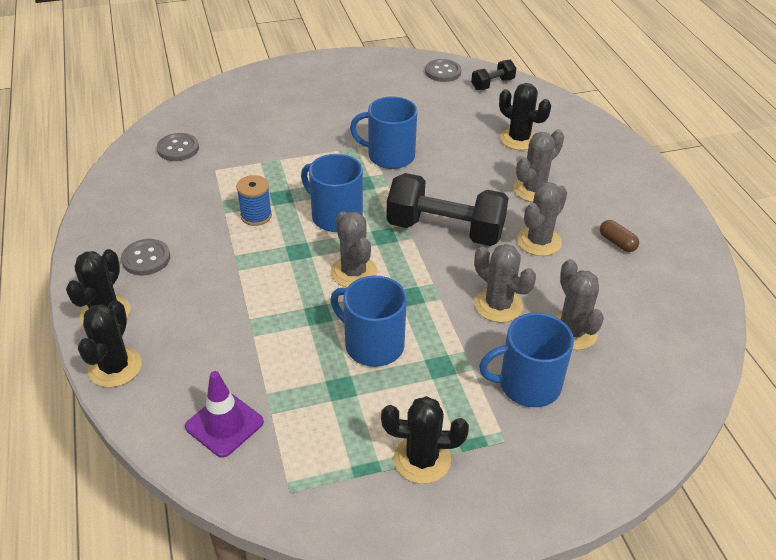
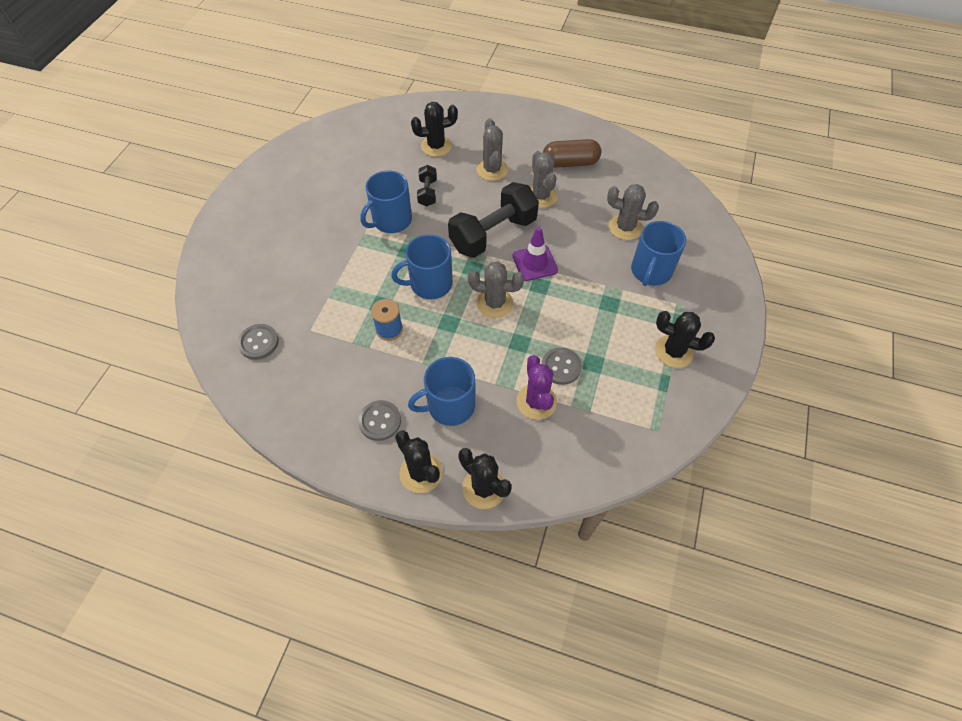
camera: 55 degrees left, 15 degrees up
(224, 424) = (582, 442): purple traffic cone -> purple traffic cone (534, 263)
(250, 362) = (536, 402): none -> purple cactus
(373, 344) = (568, 327): blue mug -> blue mug (450, 406)
(422, 459) = (673, 351): black cactus -> black cactus turned 75 degrees clockwise
(443, 72) = (322, 139): grey button -> grey button (561, 367)
(492, 84) = (364, 123): black dumbbell -> black dumbbell (427, 193)
(498, 305) = (580, 247): grey cactus -> none
(617, 243) = (570, 163): brown capsule -> brown capsule, size x1.85

